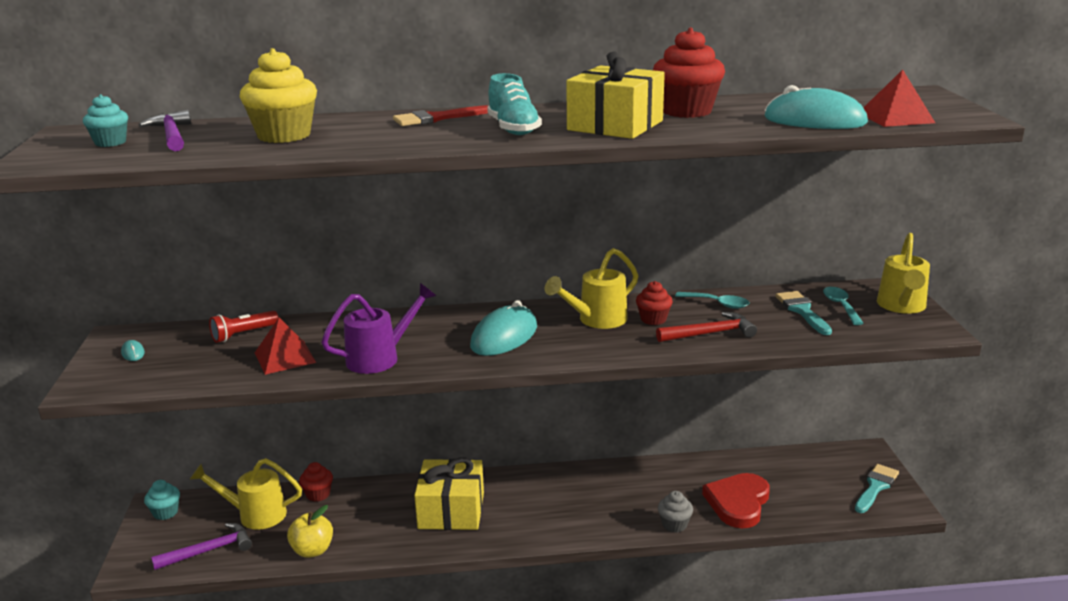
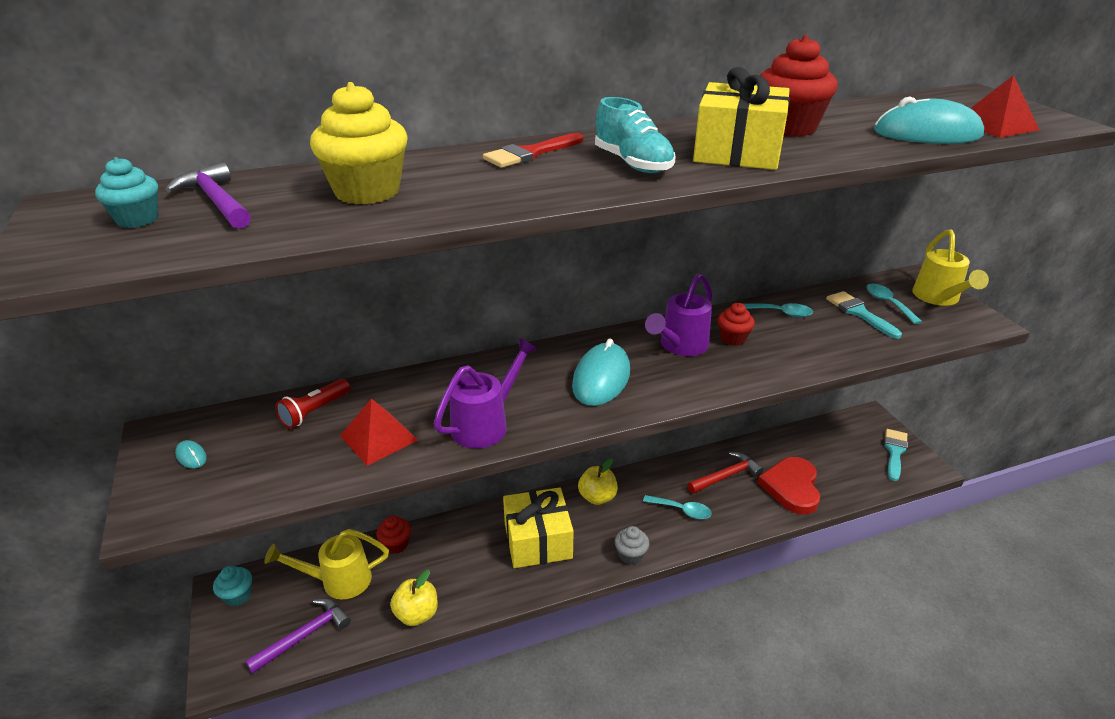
camera: 15 degrees left, 10 degrees up
(527, 483) = (597, 497): none -> yellow apple
(597, 320) = (680, 346): yellow watering can -> purple watering can
(608, 506) = (682, 510): none -> turquoise spoon
(674, 525) = (748, 520): grey cupcake -> grey cupcake (630, 555)
(710, 333) = (795, 349): red hammer -> red hammer (726, 476)

